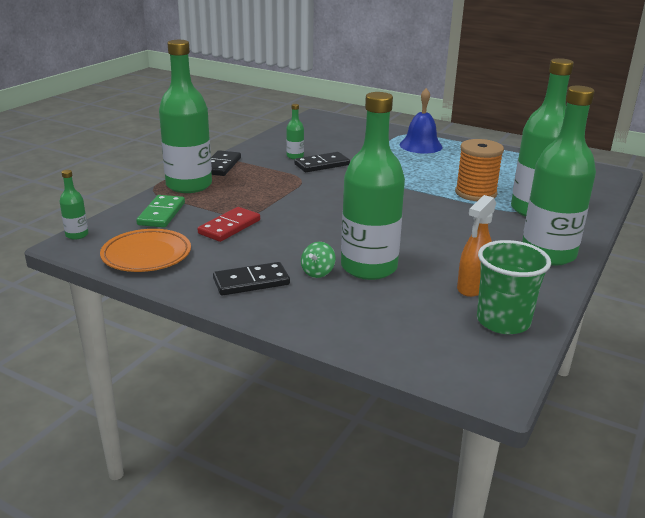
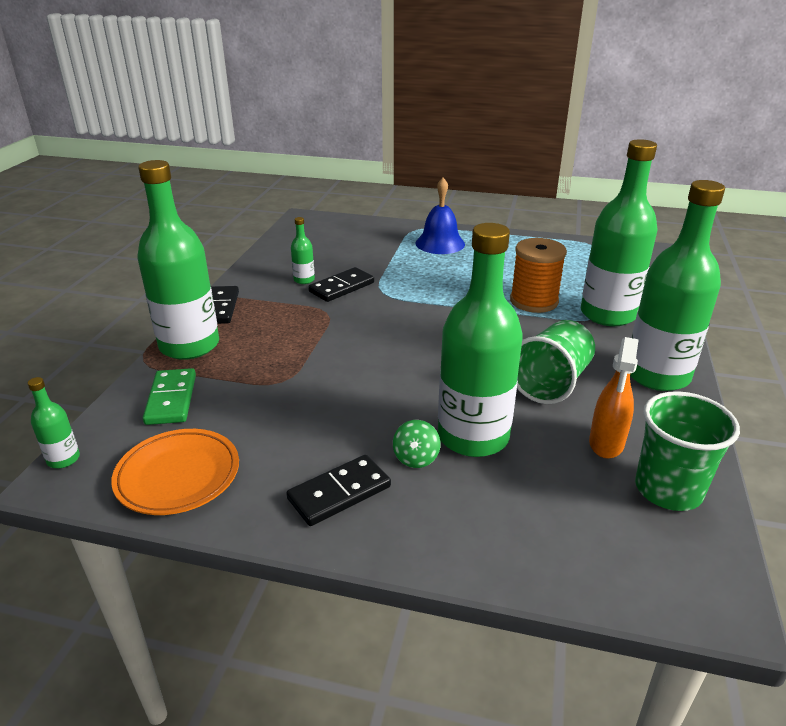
camera: 15 degrees left, 5 degrees up
(229, 227) = (271, 404): red domino -> none
(453, 246) = (551, 383): none -> green cup

